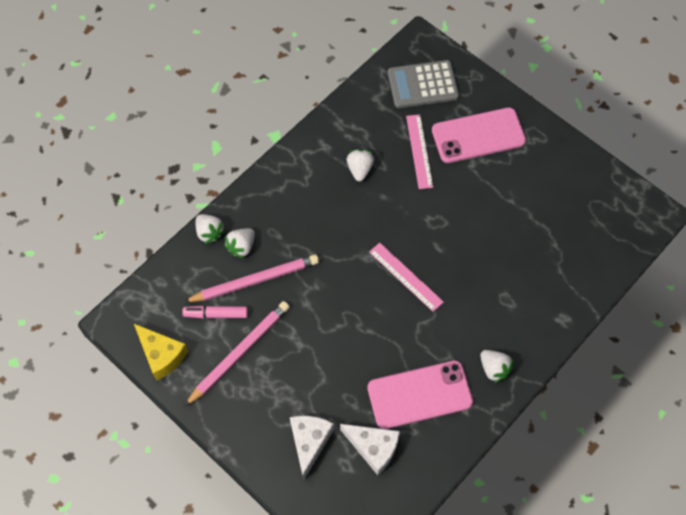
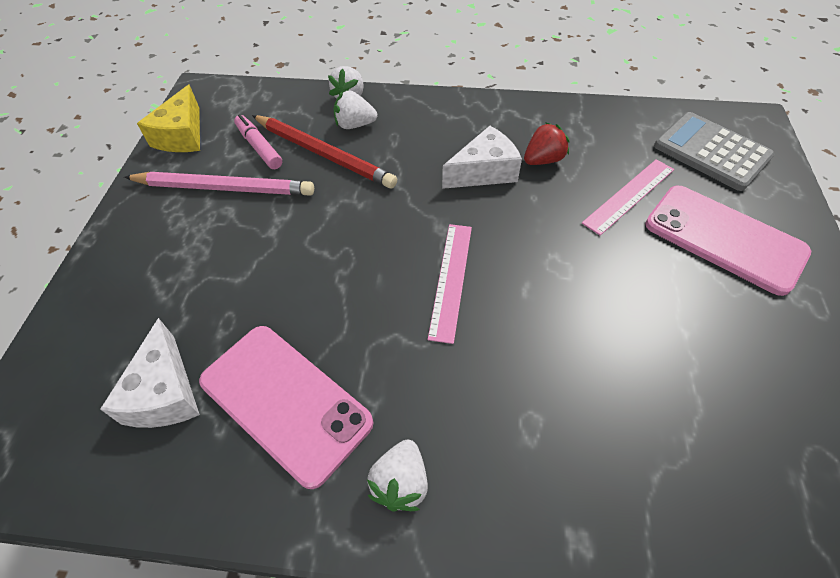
camera: 55 degrees right, 10 degrees down
(255, 281) = (323, 154): pink pencil -> red pencil
(309, 442) = (137, 314): white cheese -> white cheese (484, 171)
(360, 169) = (543, 160): white strawberry -> red strawberry

